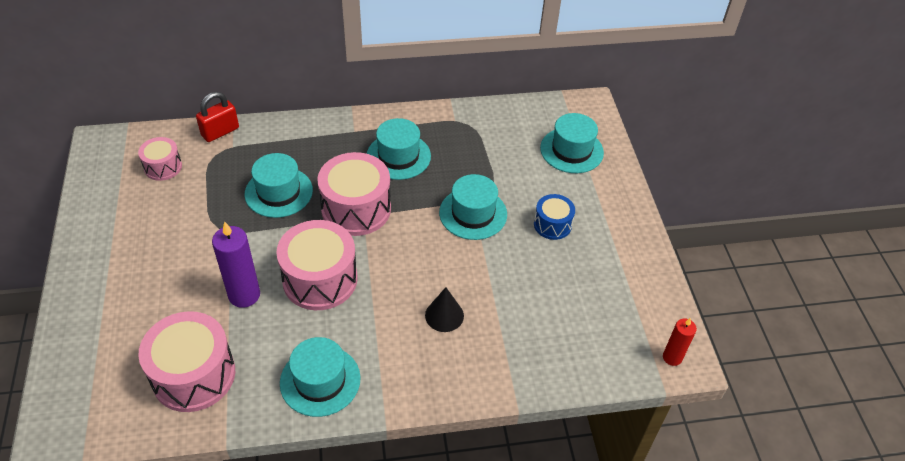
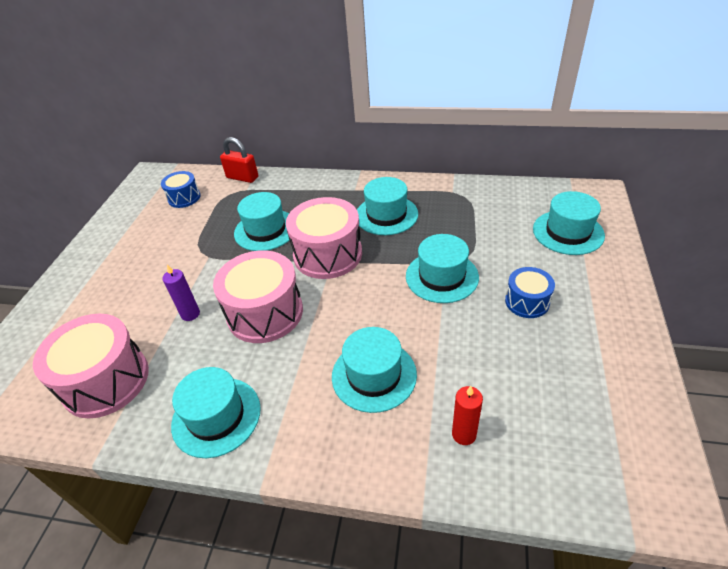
camera: 25 degrees right, 5 degrees down
(163, 167) = (184, 198): pink drum -> blue drum
(220, 132) = (242, 177): red padlock -> red padlock turned 45 degrees clockwise
(244, 295) = (190, 314): purple candle -> purple candle, size x0.60
(444, 315) = (374, 375): black cone -> turquoise hat
(672, 357) = (653, 496): red candle -> red candle (464, 434)

